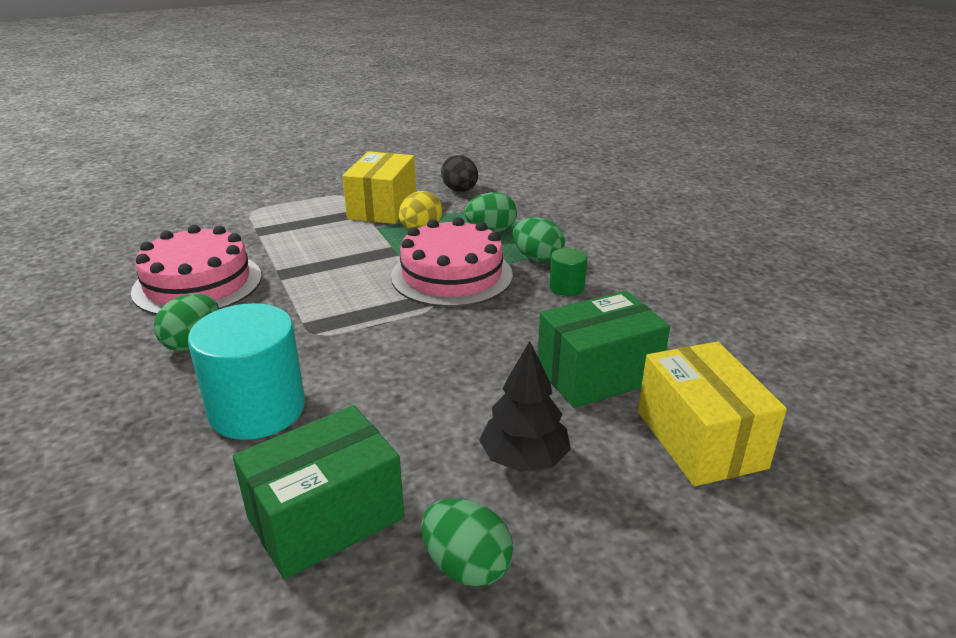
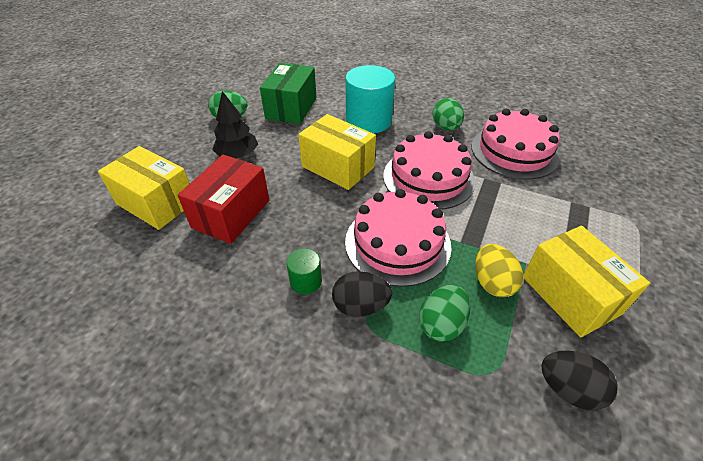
camera: 140 degrees right, 15 degrees up
(330, 304) = (428, 178): none -> pink cake
(405, 364) = (338, 167): none -> yellow box
(537, 258) = (360, 306): green egg -> black egg
(597, 374) = (231, 214): green box -> red box

